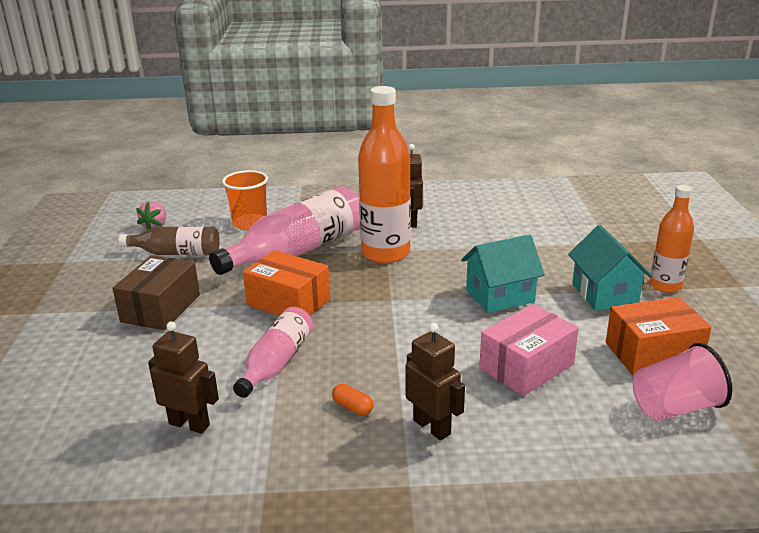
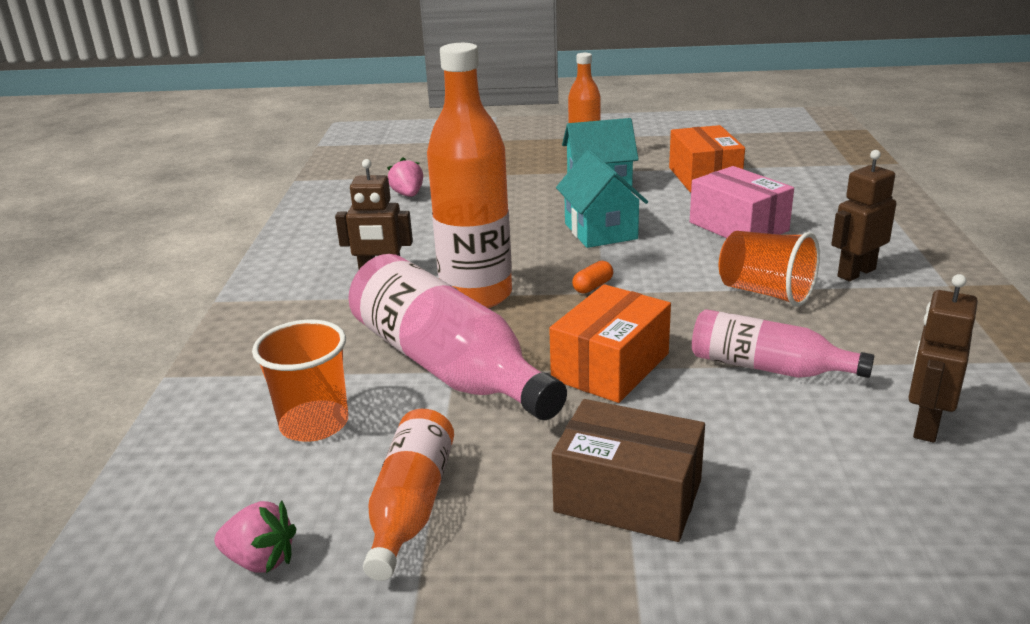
camera: 85 degrees left, 0 degrees up
(176, 253) = (411, 506): brown bottle -> orange bottle
(352, 407) = (841, 314): orange capsule -> orange capsule (593, 286)
(391, 371) = (765, 292): none -> orange cup
(551, 216) = (408, 195): none -> pink strawberry
(675, 407) = (784, 178): pink cup -> none

